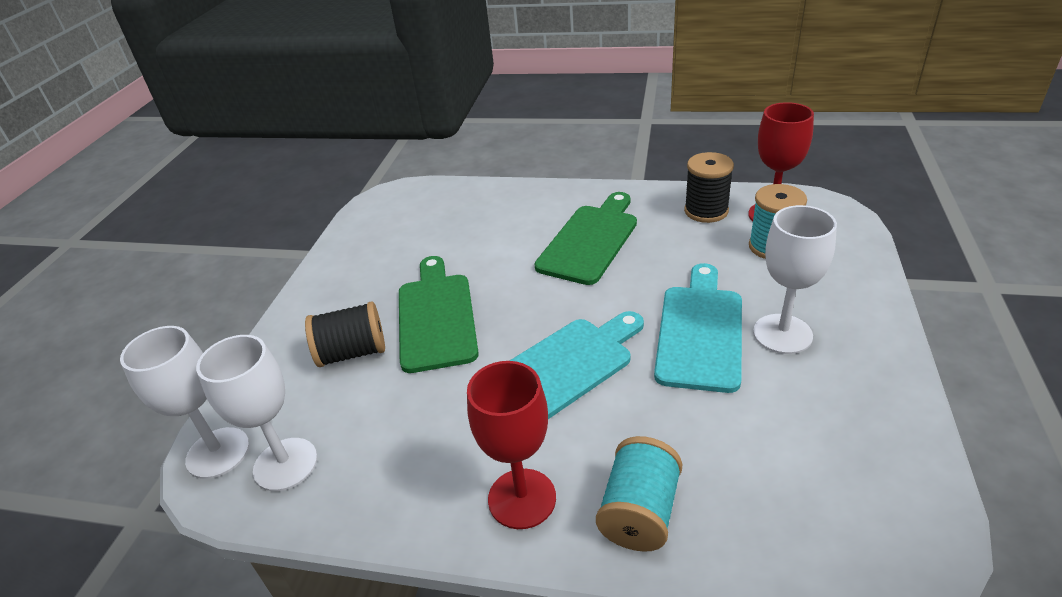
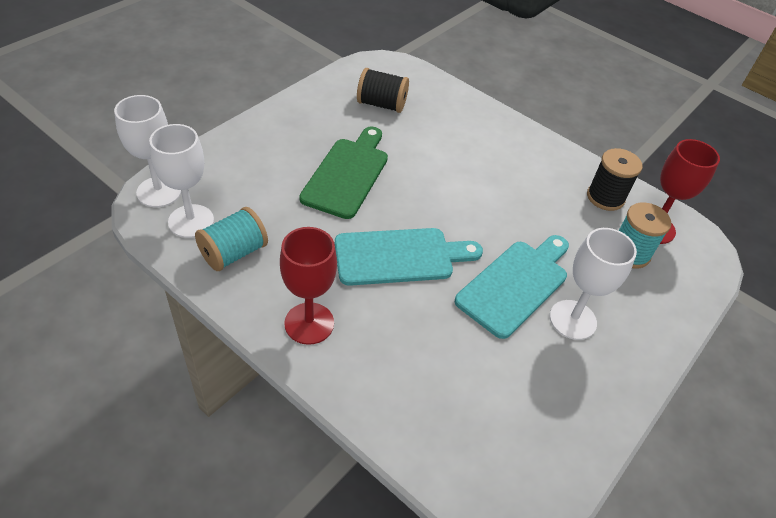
camera: 20 degrees right, 10 degrees up
(352, 352) = (277, 170): black spool -> black spool (381, 104)
(590, 240) = (497, 174): green cutting board -> none
(639, 512) = (372, 374): turquoise spool -> turquoise spool (234, 253)

